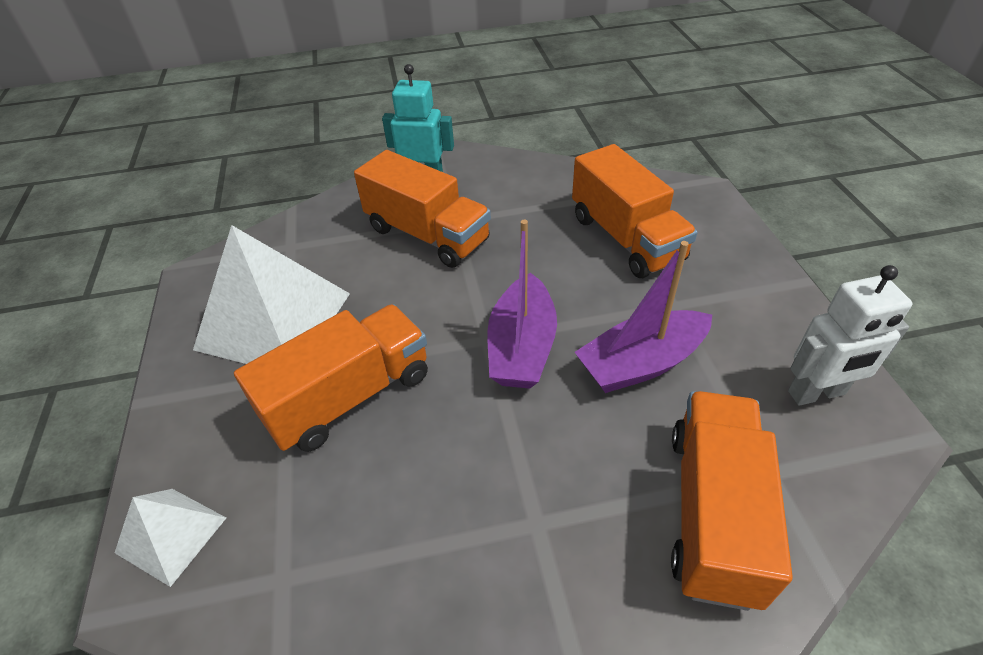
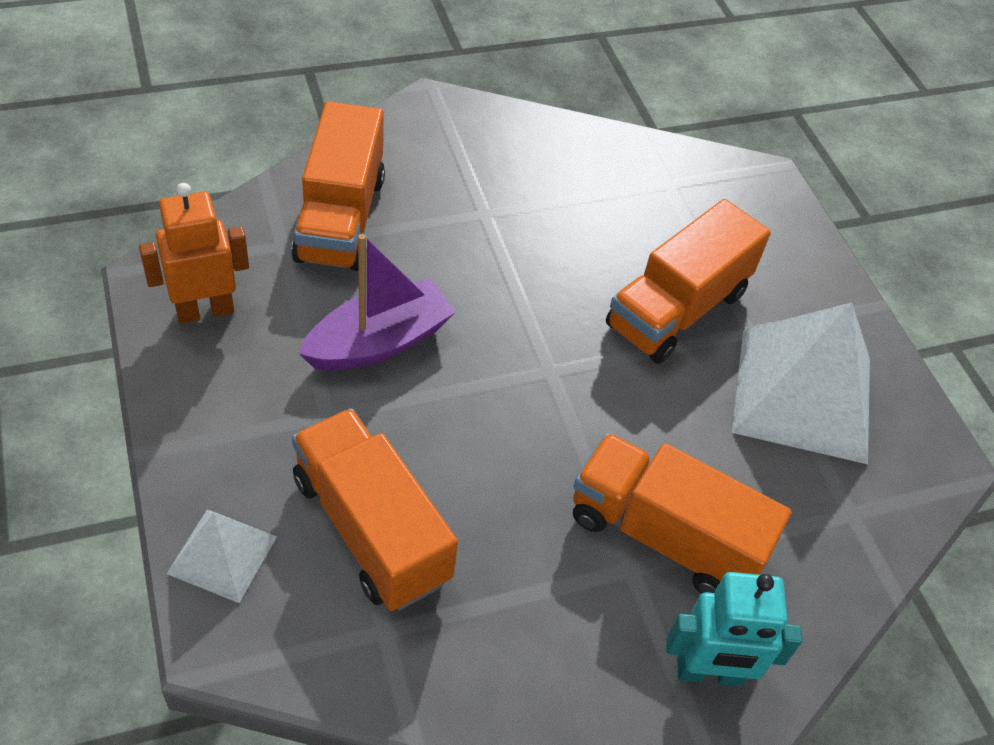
camera: 165 degrees right, 5 degrees up
(171, 534) = (769, 208): white pyramid -> white pyramid (222, 555)
(522, 347) = (509, 361): purple boat -> none
(816, 393) = (205, 310): white robot -> orange robot

